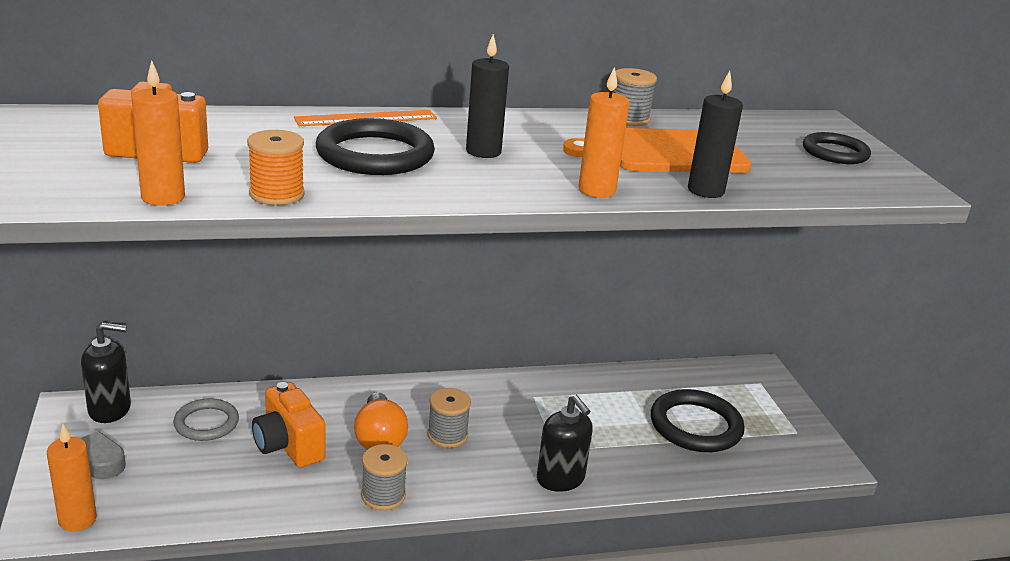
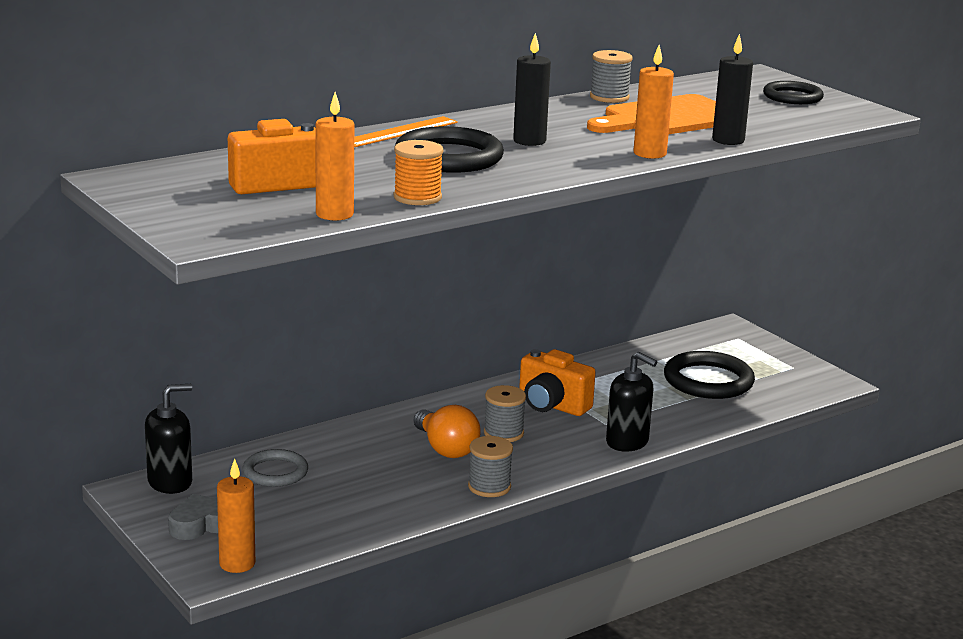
camera: 20 degrees left, 5 degrees down
(288, 446) = (369, 471): orange camera -> orange camera (552, 406)

